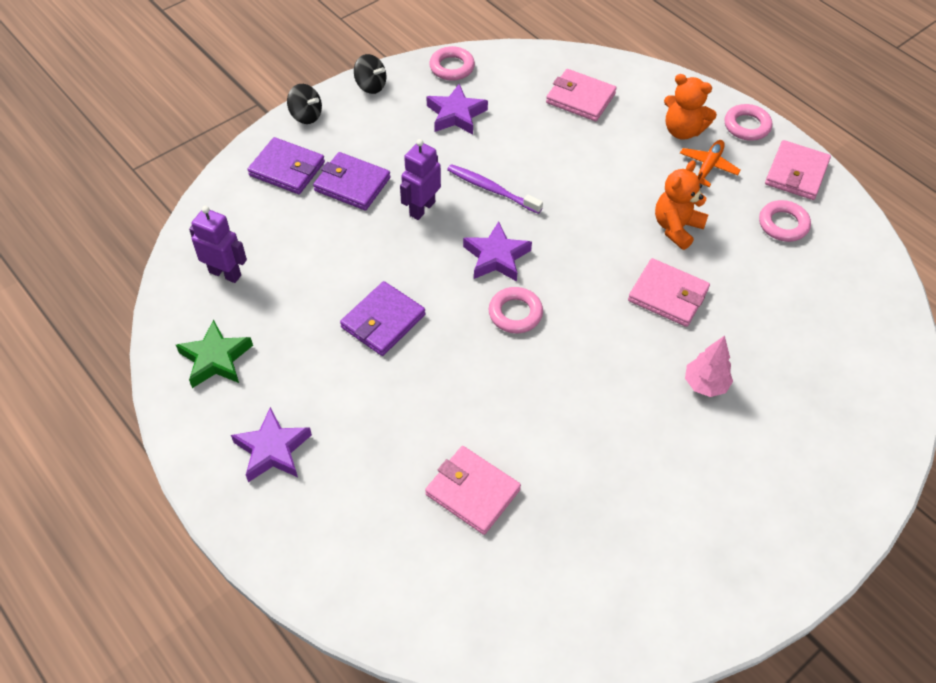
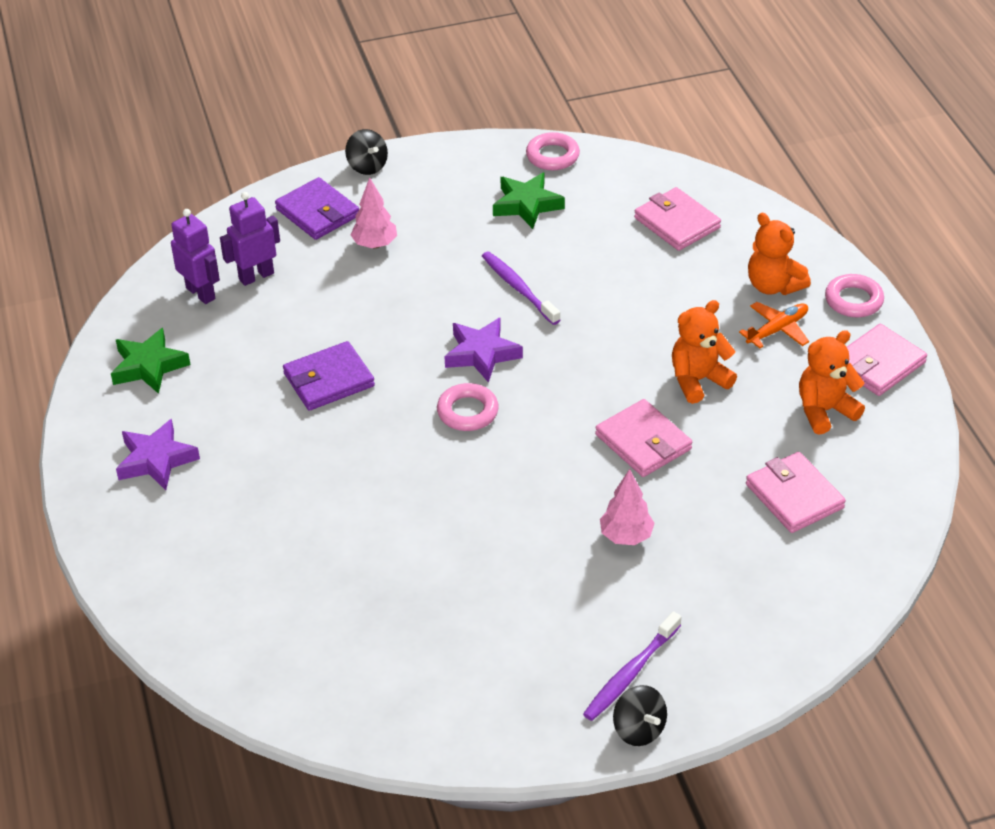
camera: 25 degrees right, 10 degrees down
(352, 184) = (375, 244): purple wallet -> pink tree
(370, 86) = (453, 153): black spinning top -> black spinning top (638, 729)
(422, 208) = (433, 287): purple robot -> purple robot (256, 276)
(456, 114) = (527, 205): purple star -> green star
(472, 492) = (323, 555): pink wallet -> pink wallet (794, 496)
(783, 224) = (824, 411): pink ring -> orange teddy bear
(783, 509) = (631, 673): none -> purple toothbrush

